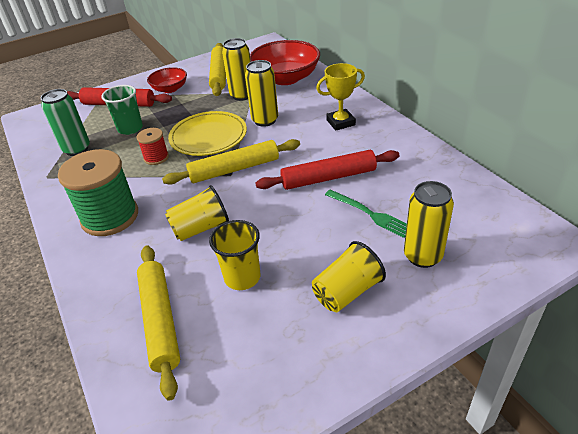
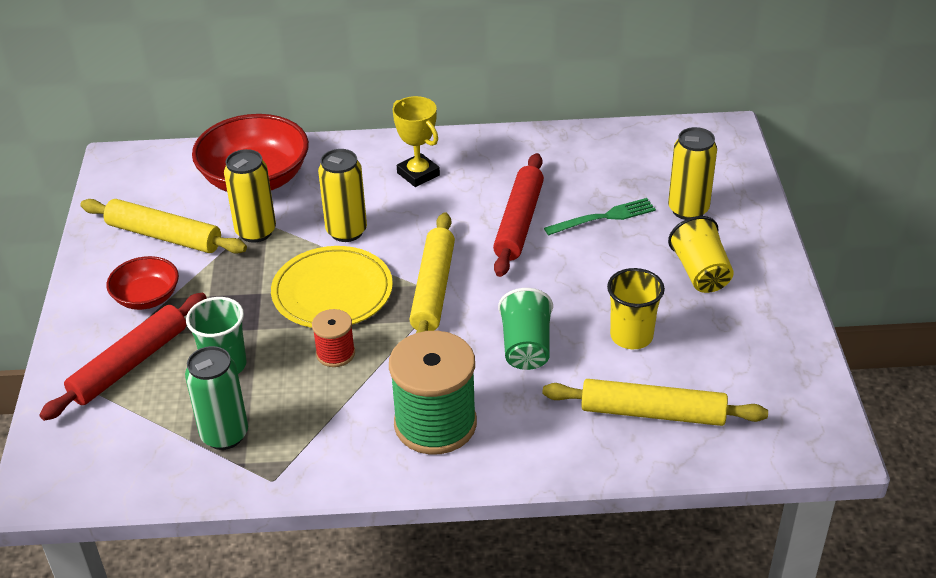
camera: 65 degrees left, 0 degrees up
(201, 228) = (526, 347): yellow cup -> green cup
(340, 122) = (418, 174): yellow trophy -> yellow trophy turned 45 degrees counterclockwise

